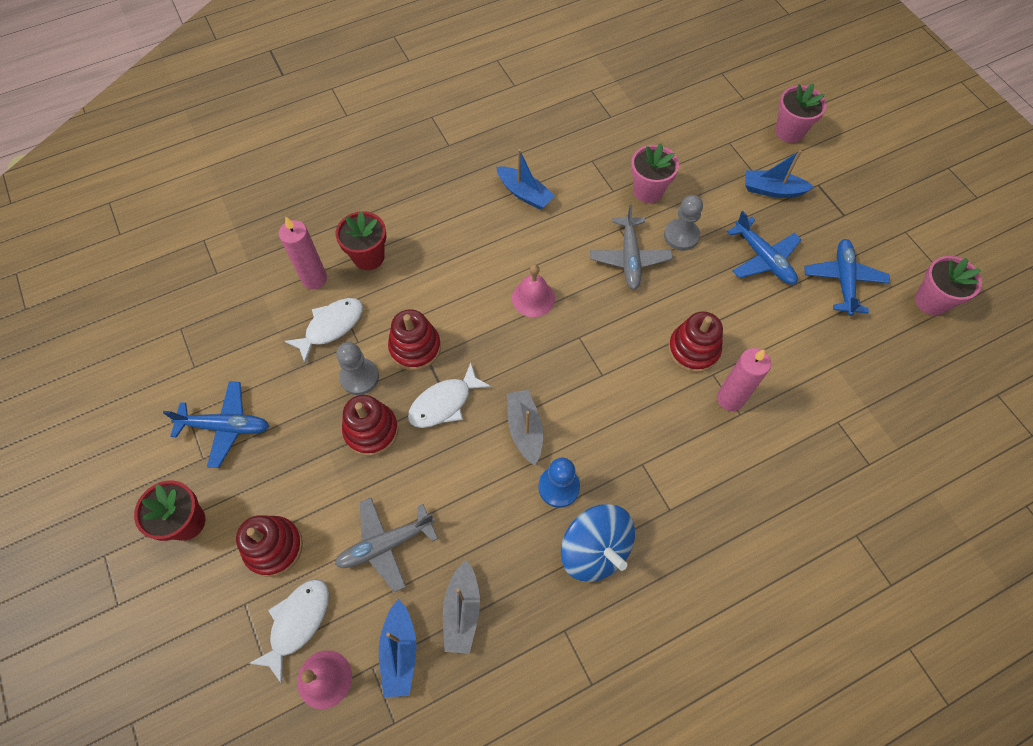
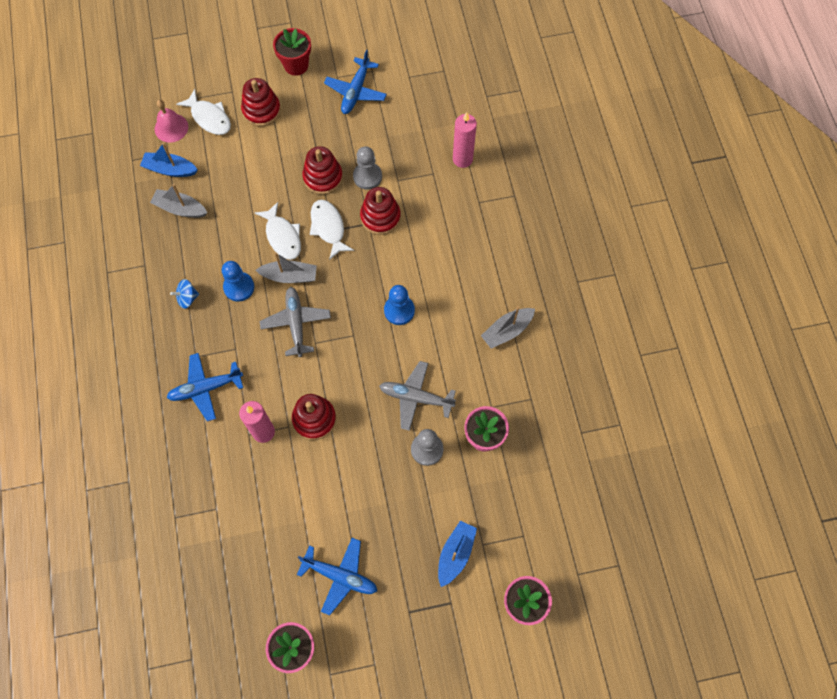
camera: 105 degrees right, 5 degrees up
(331, 327) = (416, 164): white fish -> white fish (282, 236)
(368, 257) = (473, 199): red flower pot -> none
(385, 545) = (239, 173): grey plane -> grey plane (296, 323)
(524, 193) = (507, 331): blue boat -> grey boat
(533, 298) = (399, 310): pink bell -> blue pawn
(595, 549) = (187, 298): blue spinning top -> blue spinning top, size x0.50
(763, 259) = (383, 513): blue plane -> blue plane (205, 388)

